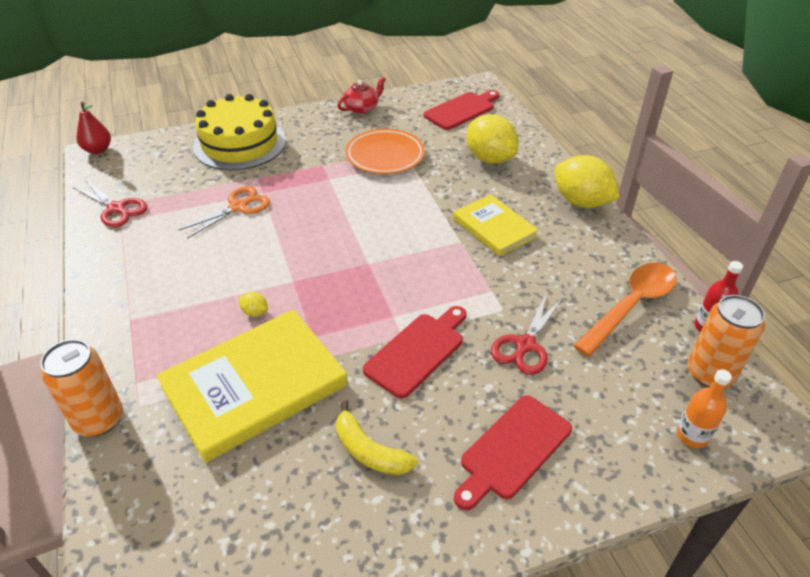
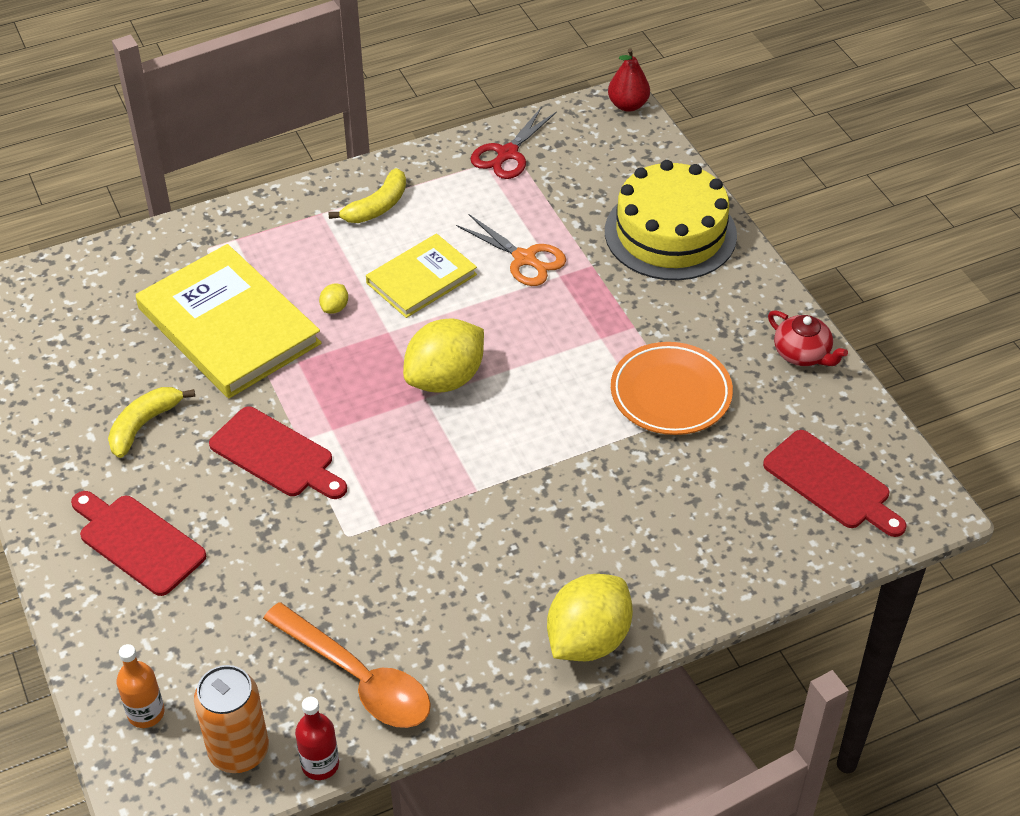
camera: 85 degrees right, 5 degrees up
(99, 419) = (192, 225): orange can -> none
(140, 283) = (377, 207): none -> yellow banana
(489, 158) = (688, 523): yellow lemon -> yellow lemon (445, 379)
(494, 227) = (511, 528): yellow book -> yellow book (421, 279)
(525, 345) = (286, 557): red scissors -> none

